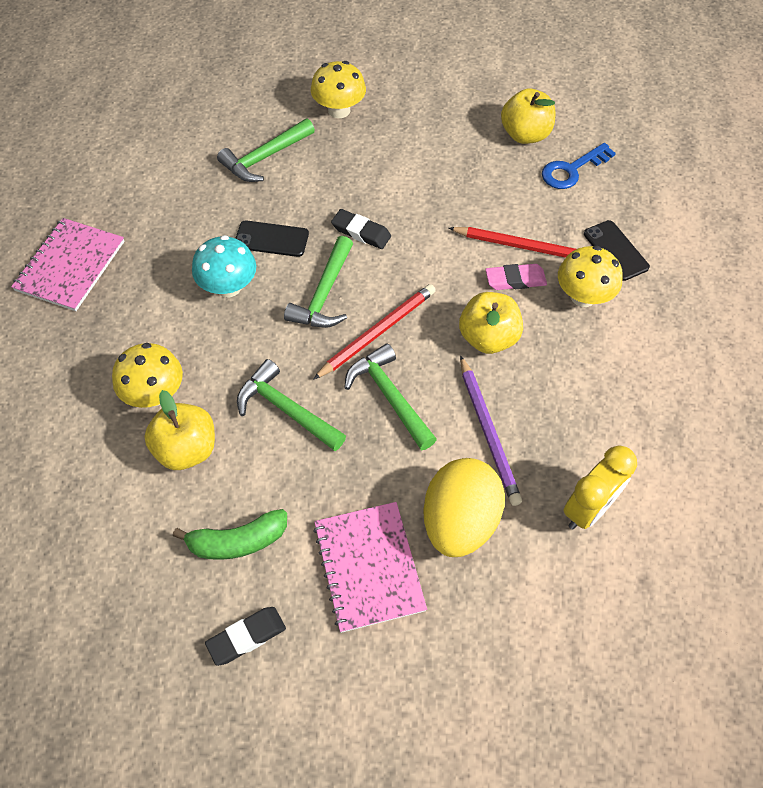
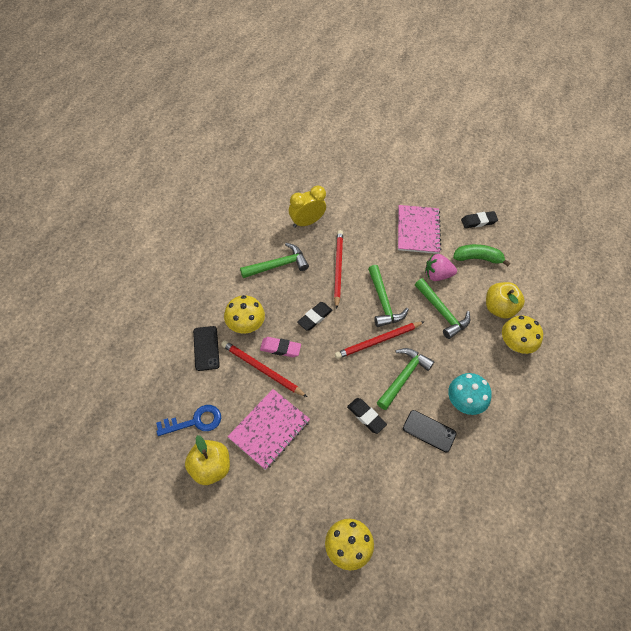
camera: 165 degrees left, 0 degrees up
(70, 266) = (570, 453): pink notebook -> pink notebook (269, 429)
(265, 157) = (420, 512): green hammer -> green hammer (278, 265)
(309, 478) = (437, 275): none -> pink strawberry
(459, 521) = (369, 235): yellow egg -> none
(488, 338) = (314, 317): yellow apple -> black eraser
(488, 432) = (338, 268): purple pencil -> red pencil

